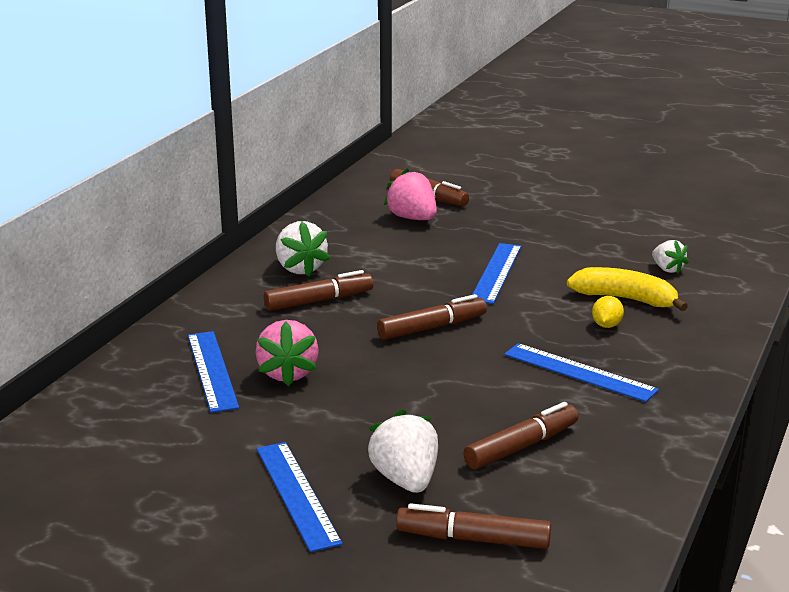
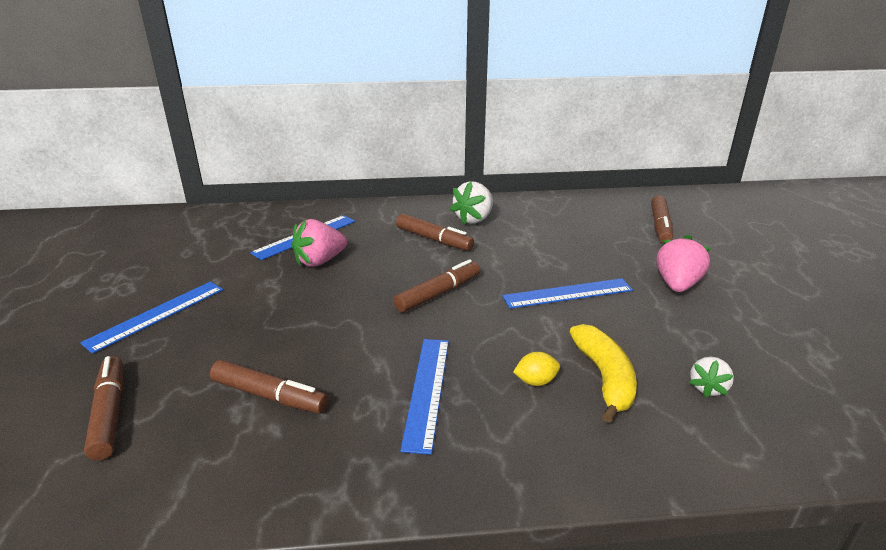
camera: 60 degrees right, 5 degrees up
(405, 480) = (191, 353): white strawberry -> none
(412, 218) = (611, 231): pink strawberry -> pink strawberry (677, 284)
(432, 328) = (438, 293): brown marker -> brown marker turned 75 degrees counterclockwise

